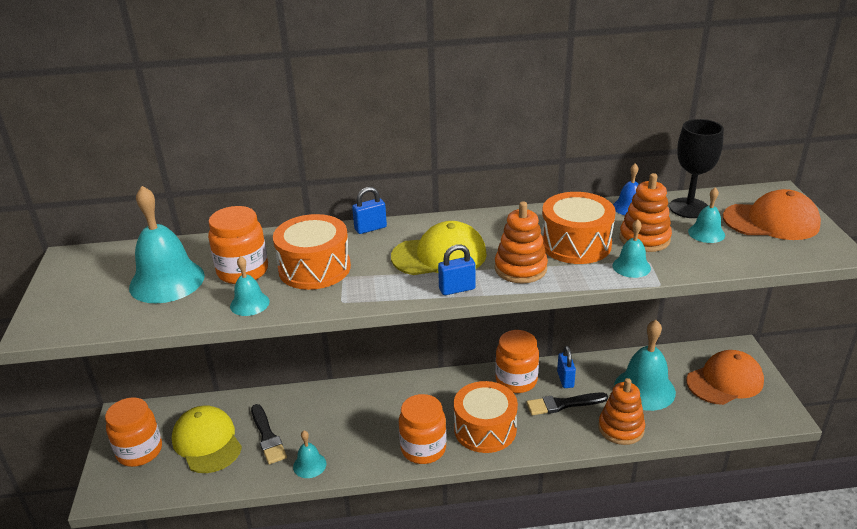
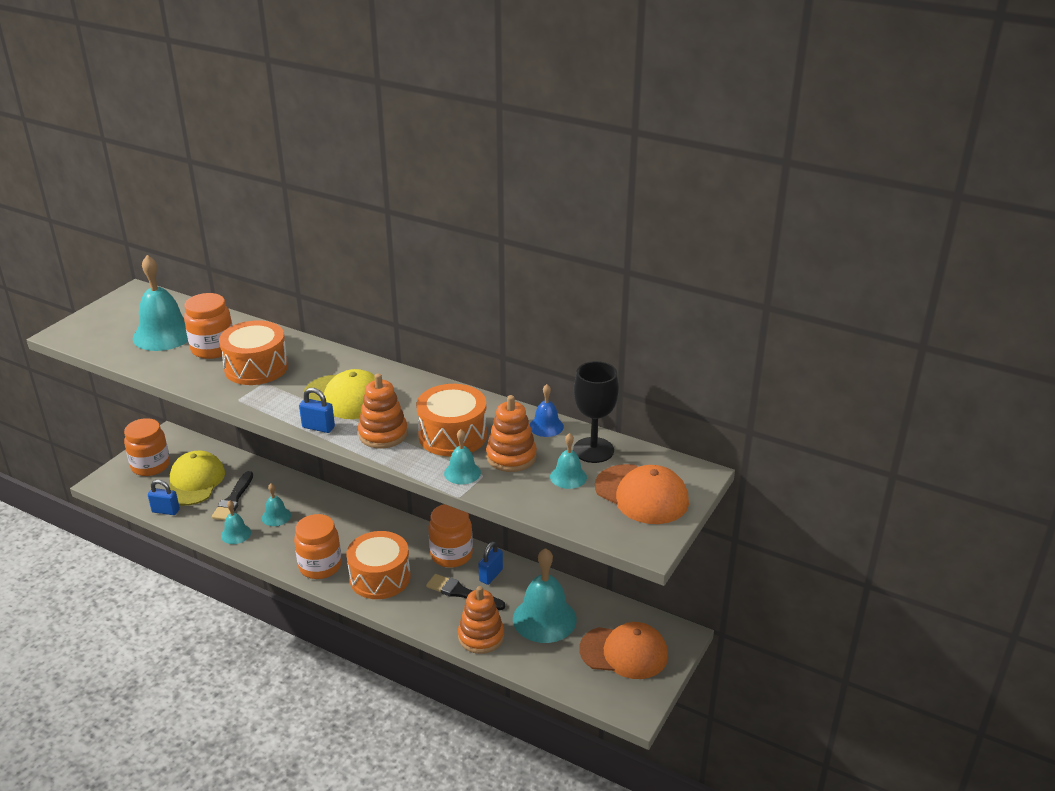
camera: 35 degrees right, 0 degrees up
(249, 304) = (186, 374): turquoise bell -> turquoise bell (276, 516)
(370, 228) = (334, 354): blue padlock -> blue padlock (165, 511)

